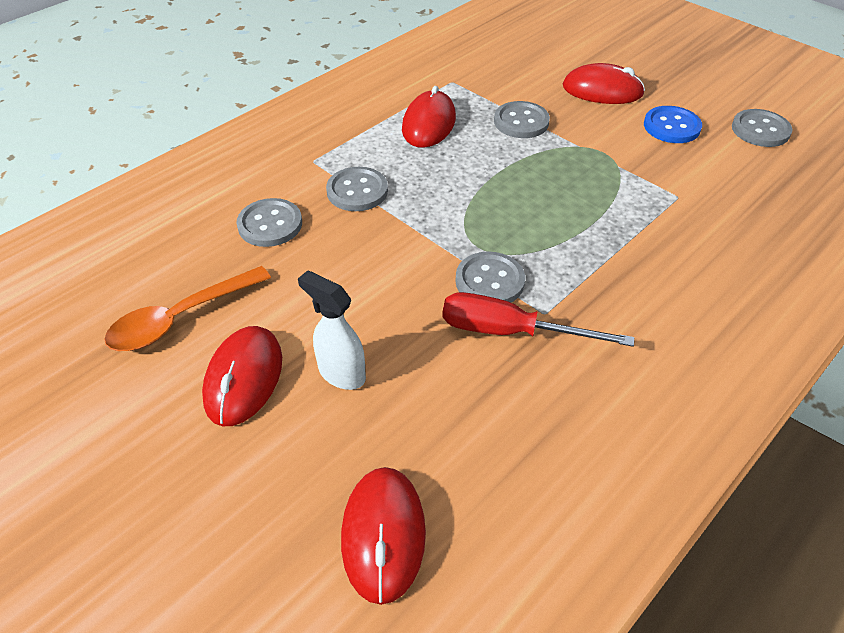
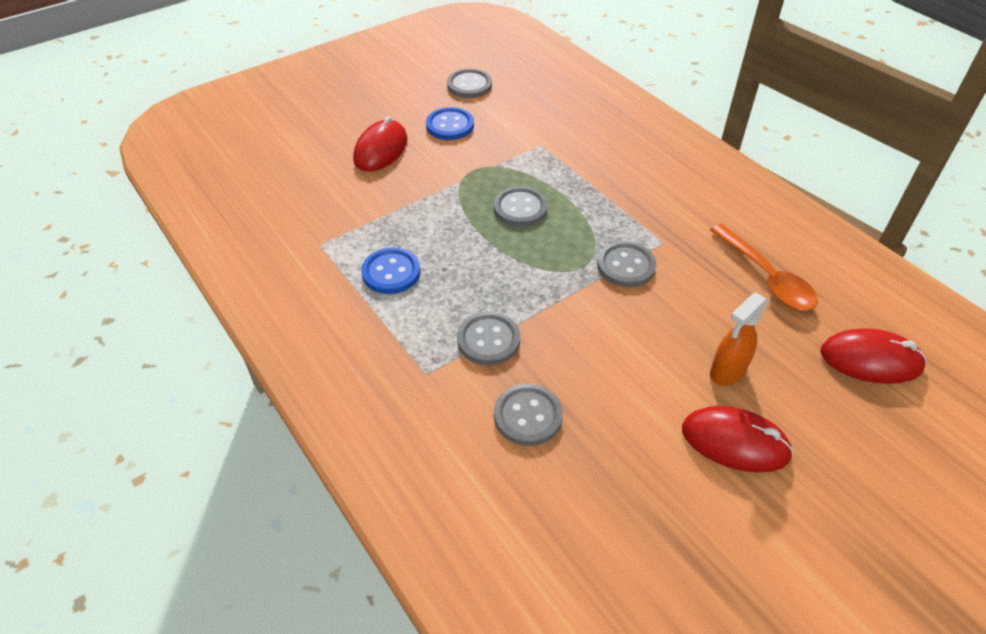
camera: 80 degrees left, 0 degrees up
(181, 318) = (660, 496): orange spoon -> orange spoon (766, 277)
(341, 373) = (727, 372): white spray bottle -> orange spray bottle
(429, 124) = (391, 272): red mouse -> blue button
(510, 331) = (682, 264): red screwdriver -> none
(521, 122) = (411, 208): grey button -> grey button (520, 208)

